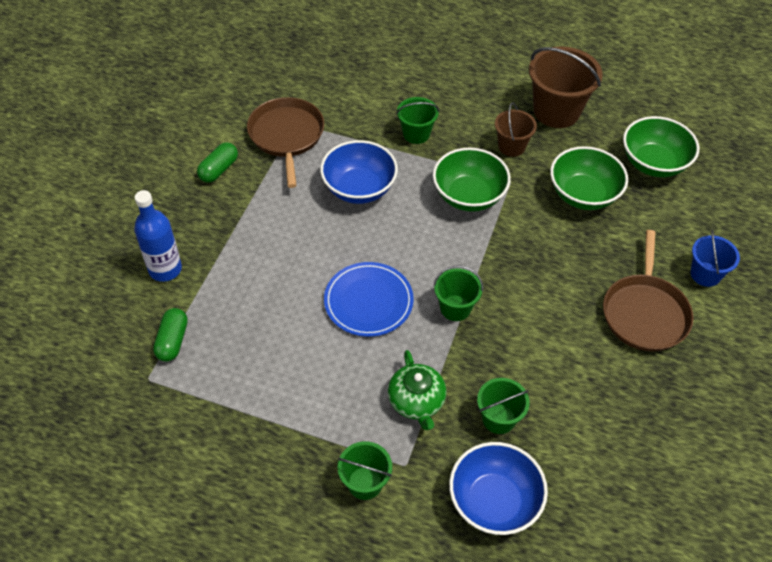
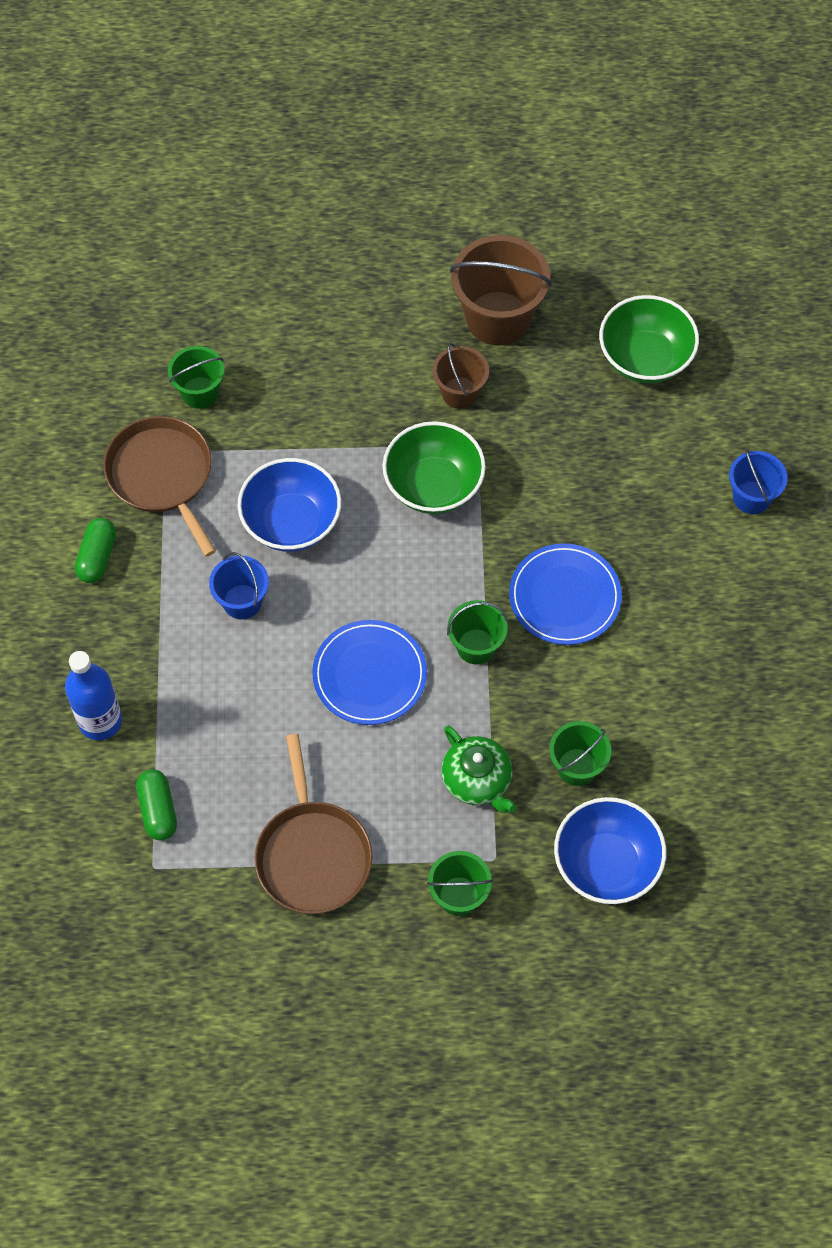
camera: 20 degrees left, 10 degrees up
(301, 226) = (242, 602): none -> blue bucket
(416, 134) = (330, 415): green bucket -> green bucket (200, 392)
(536, 296) = (565, 597): none -> blue plate
(583, 195) = (573, 435): green bowl -> none
(645, 312) = (697, 574): brown pan -> brown pan (313, 854)

